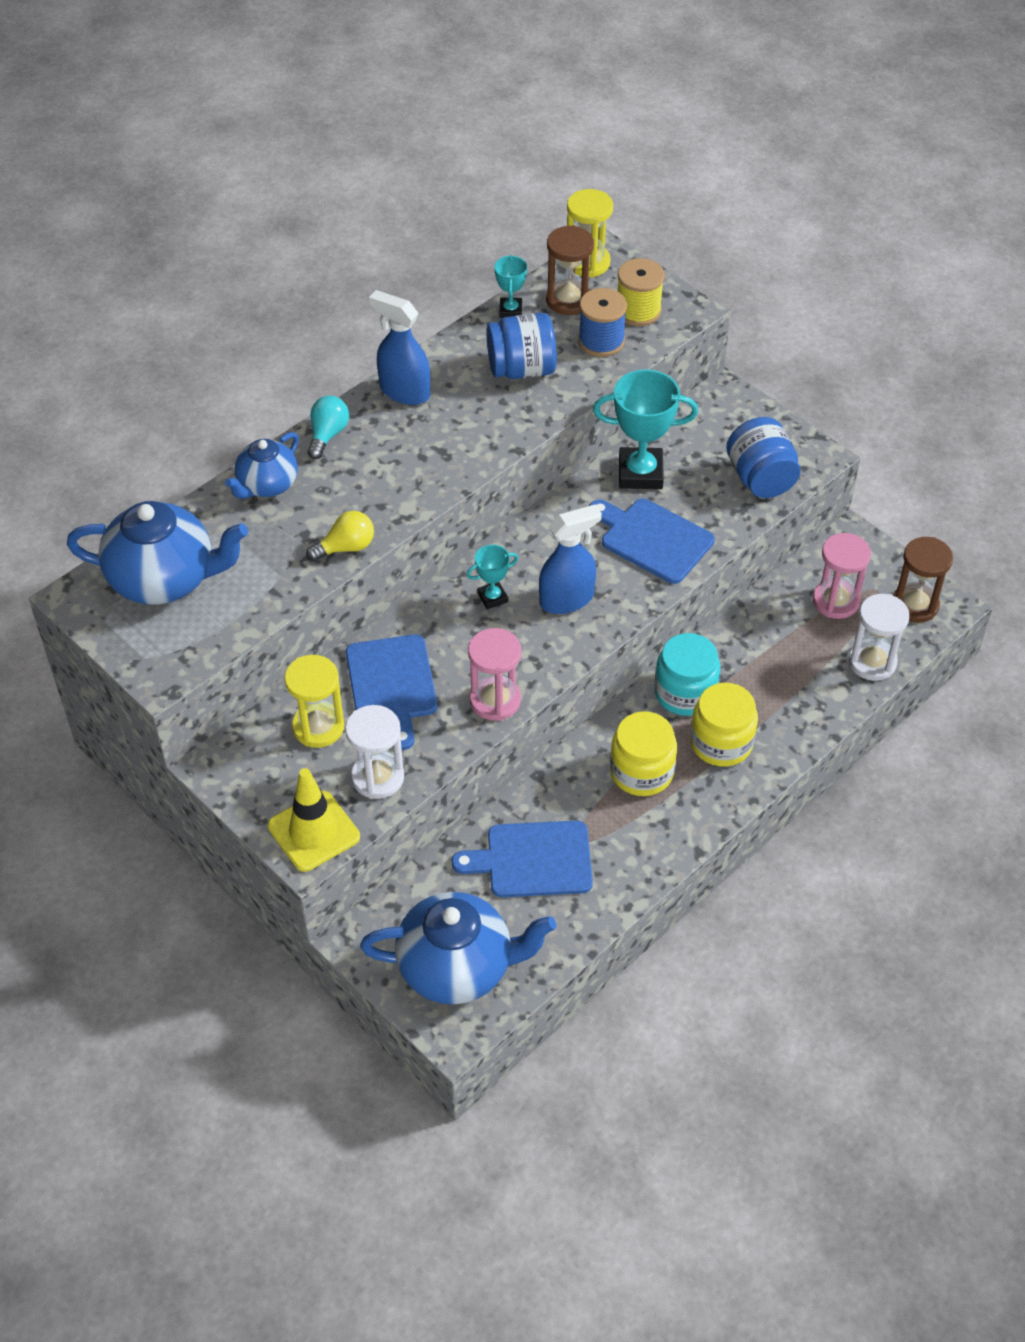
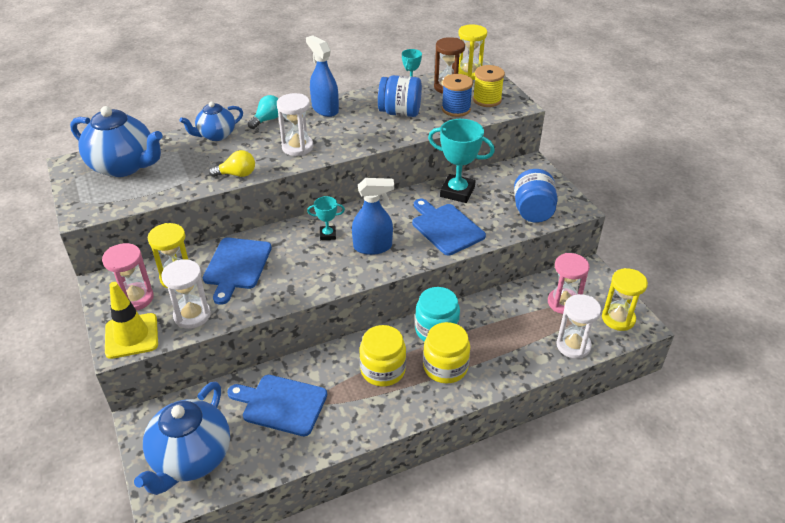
camera: 20 degrees right, 10 degrees down
(405, 474) = (297, 147): none -> white hourglass
(457, 967) = (191, 459): blue teapot -> blue teapot turned 90 degrees clockwise
(495, 700) = (293, 291): pink hourglass -> pink hourglass (135, 298)
(915, 605) = (618, 319): brown hourglass -> yellow hourglass

